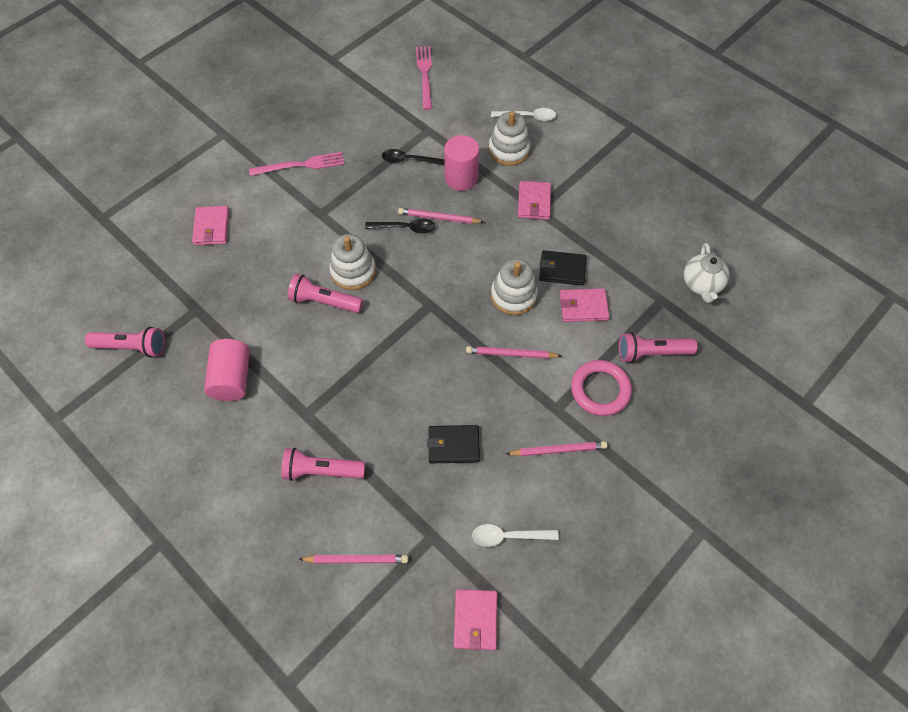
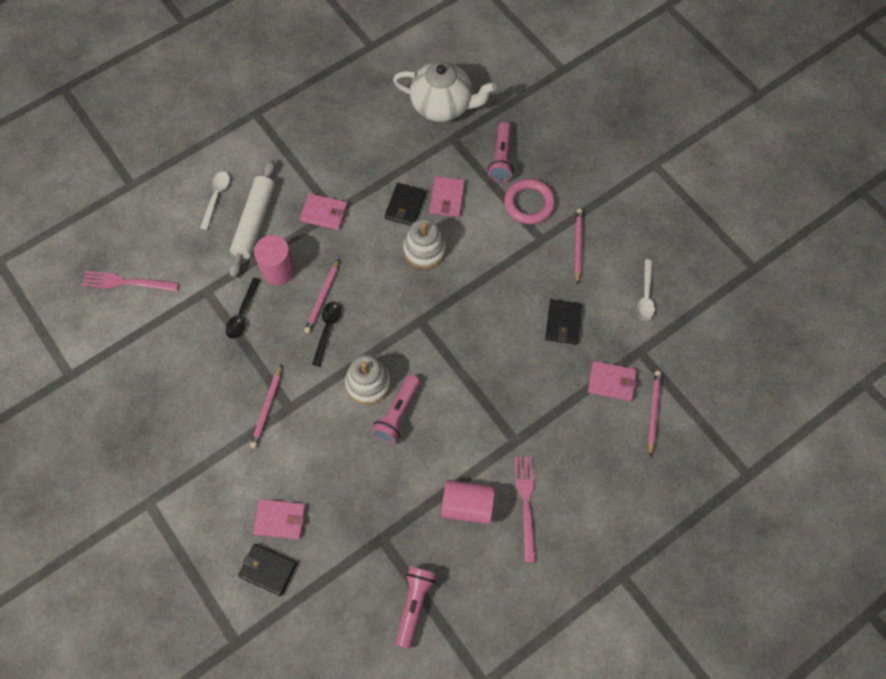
camera: 80 degrees left, 5 degrees up
(165, 227) = (268, 570): none -> black wallet
(301, 165) = (219, 421): pink fork -> pink fork (526, 504)
(321, 470) = (572, 432): pink flashlight -> none
(475, 620) = (708, 331): pink wallet -> pink wallet (611, 382)
(509, 150) = (254, 222): white stacking toy -> white rolling pin
(511, 354) = (484, 263): pink pencil -> pink pencil (267, 408)
(701, 284) = (443, 106): white teapot -> white teapot, size x1.63

